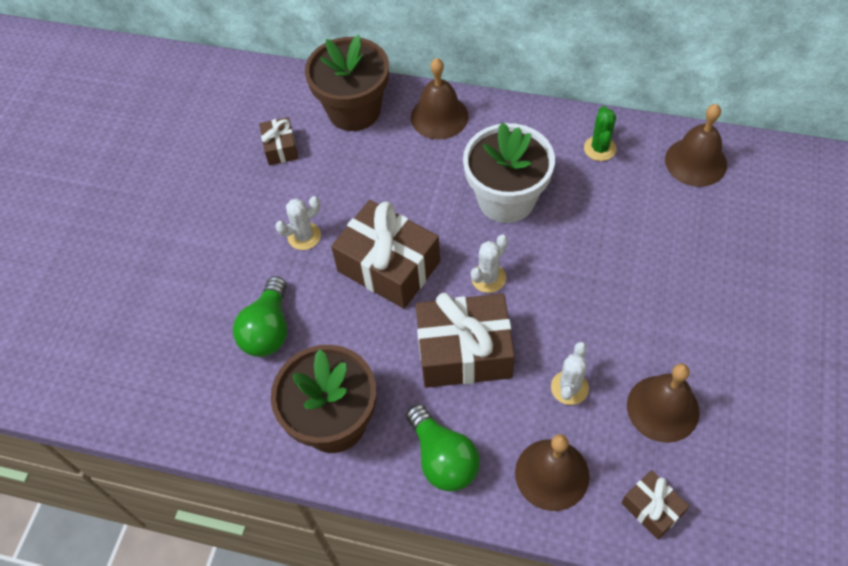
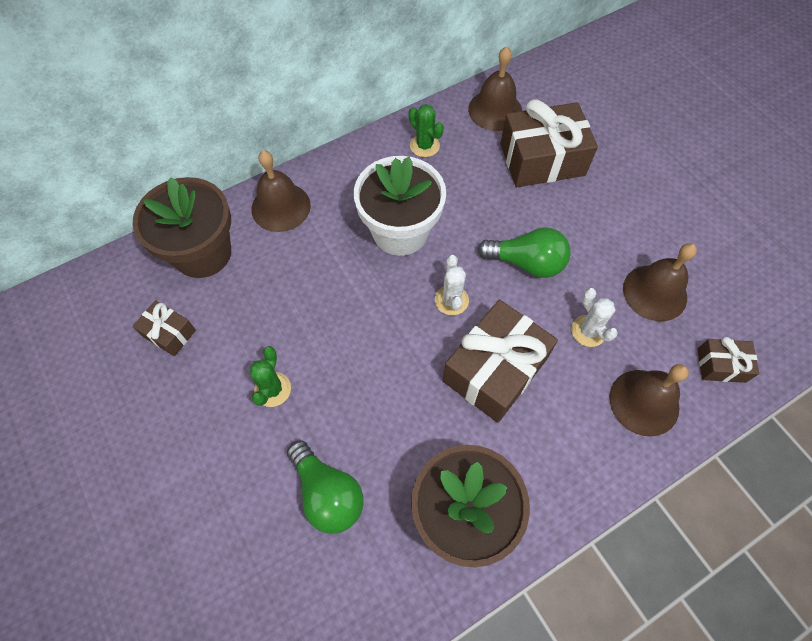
camera: 50 degrees left, 5 degrees up
(304, 236) = (272, 389): white cactus -> green cactus
(388, 266) = (369, 355): brown gift -> brown gift (542, 159)
(443, 458) = (567, 463): green light bulb -> green light bulb (527, 263)

